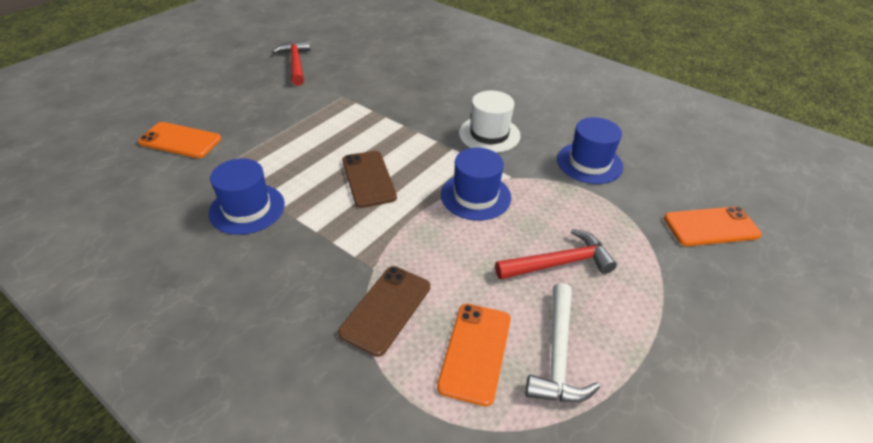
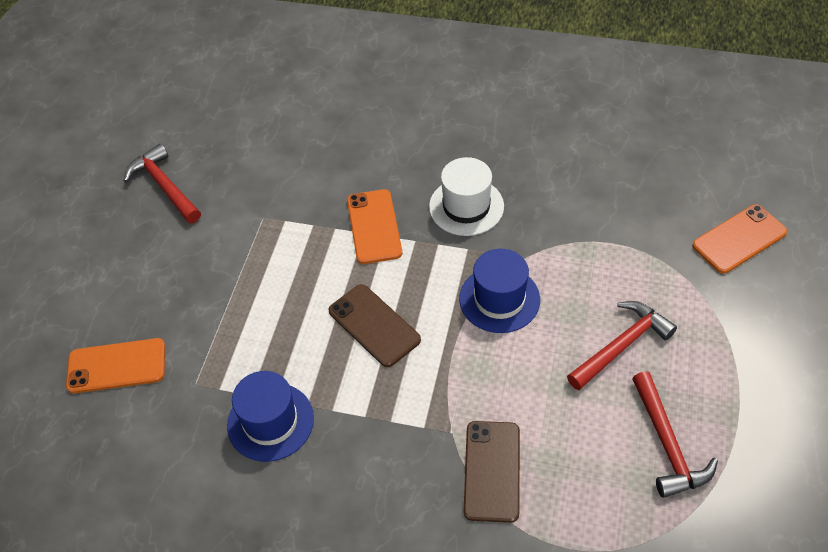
camera: 20 degrees left, 10 degrees up
(475, 352) = (597, 475): orange phone -> orange phone (374, 226)
(558, 355) = (667, 445): white hammer -> red hammer
(589, 163) = (591, 204): blue hat -> none

